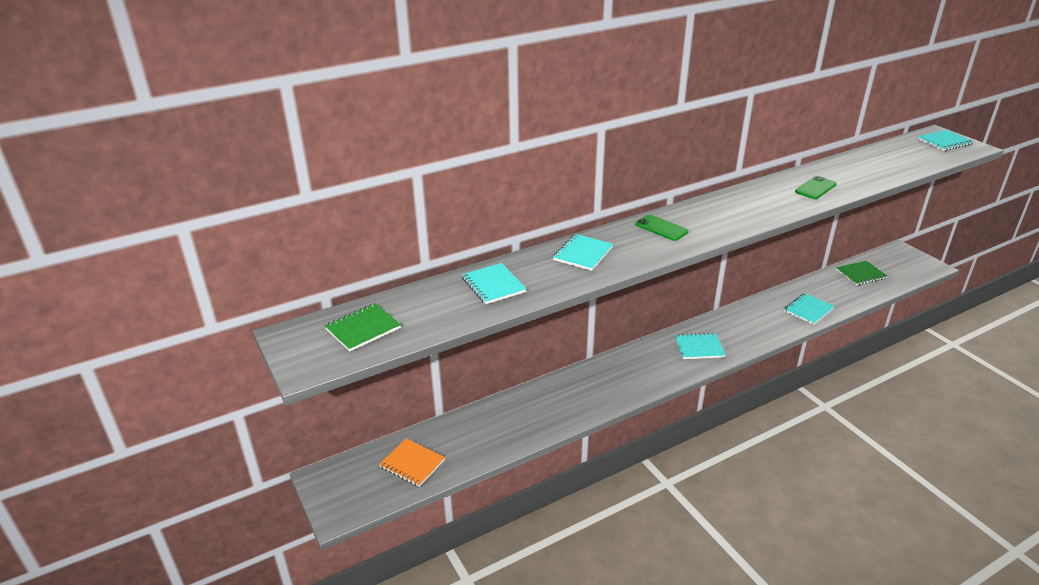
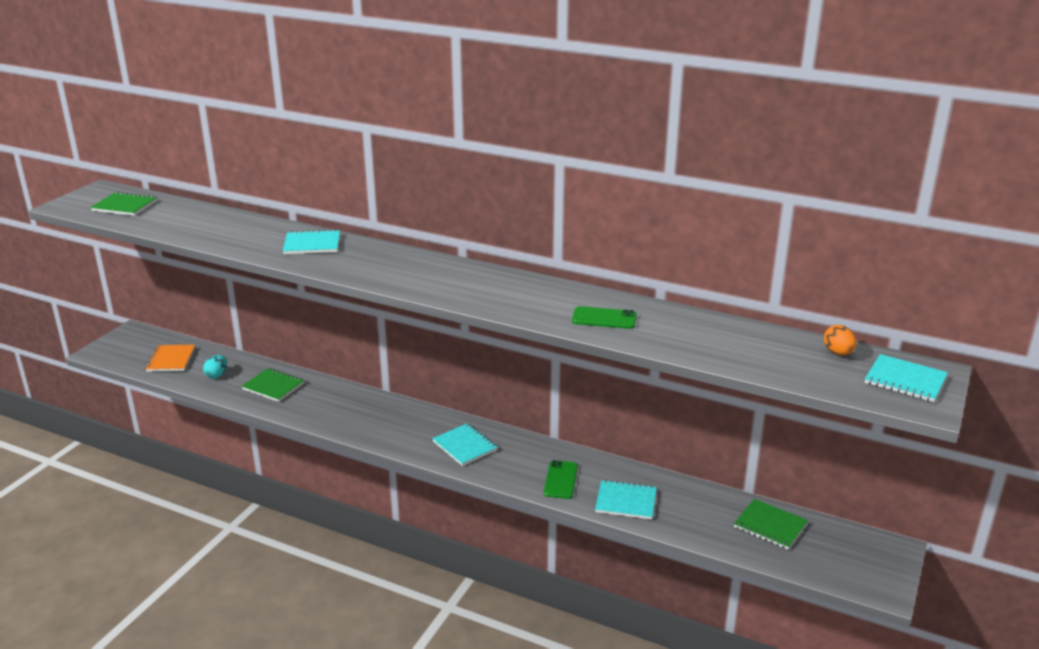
camera: 55 degrees right, 5 degrees down
(474, 441) = (217, 375): none -> turquoise egg
(493, 285) = (224, 227): turquoise notebook -> none
(527, 413) = (273, 386): none -> green notebook
(661, 228) = (401, 263): green phone -> green phone (561, 480)
(903, 145) = (838, 353): none -> orange egg

